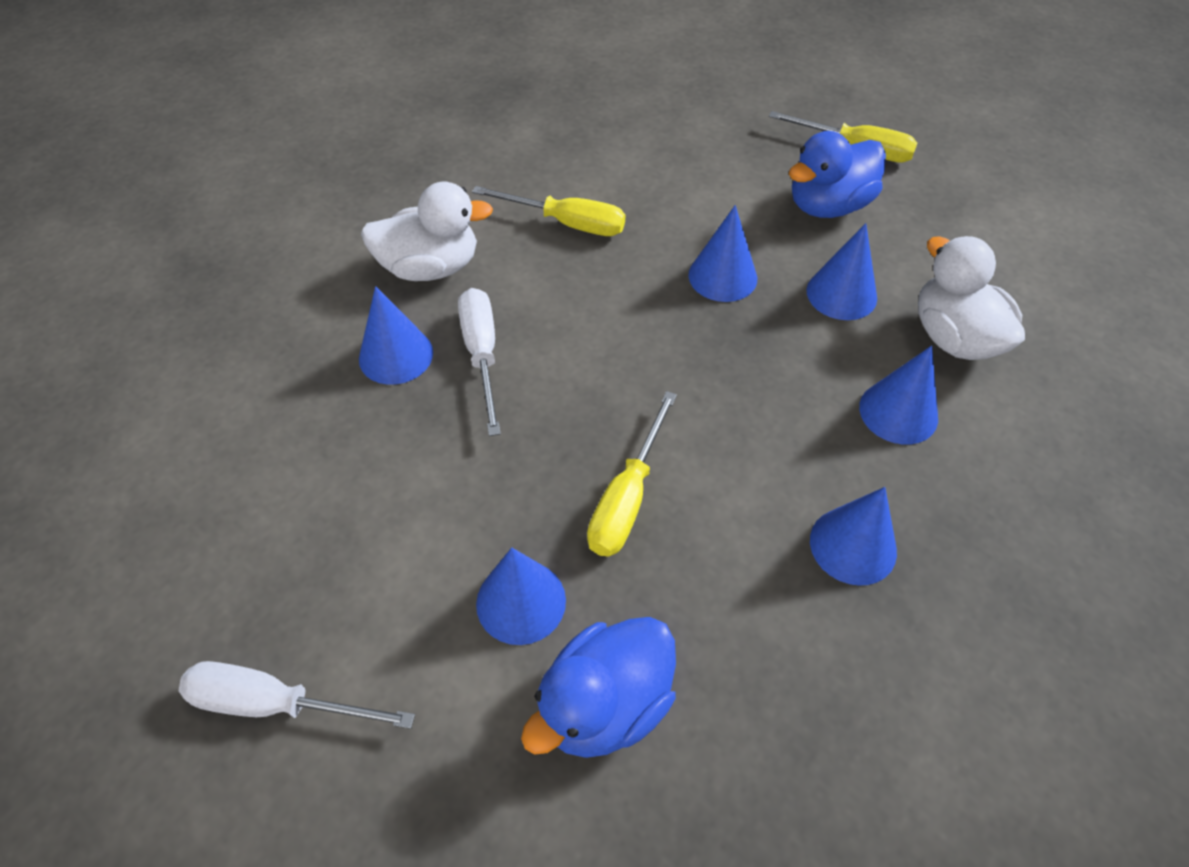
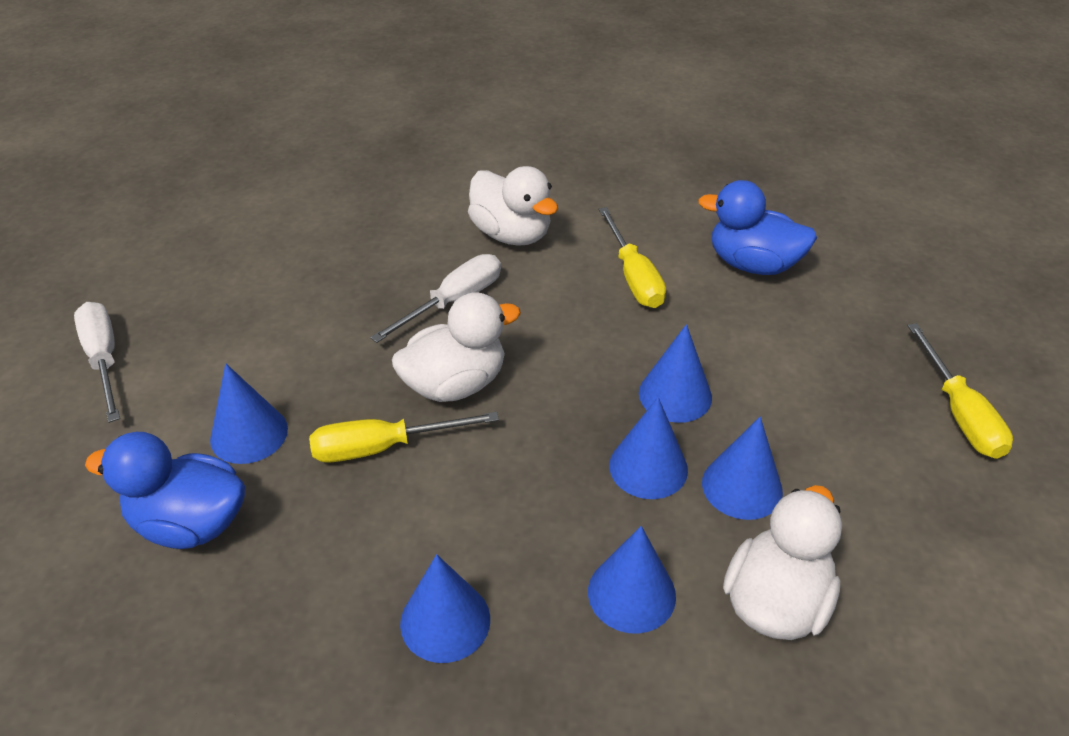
camera: 55 degrees right, 10 degrees down
(396, 355) = (414, 262): blue cone -> blue cone (648, 467)
(591, 407) = (455, 384): none -> white duck
(828, 206) = (851, 426): blue duck -> blue duck (752, 264)

